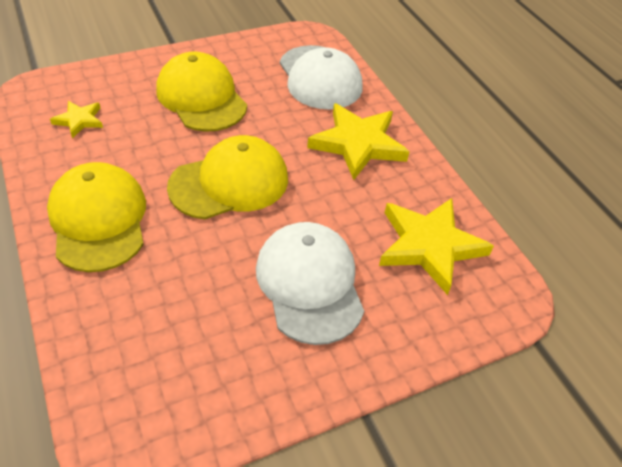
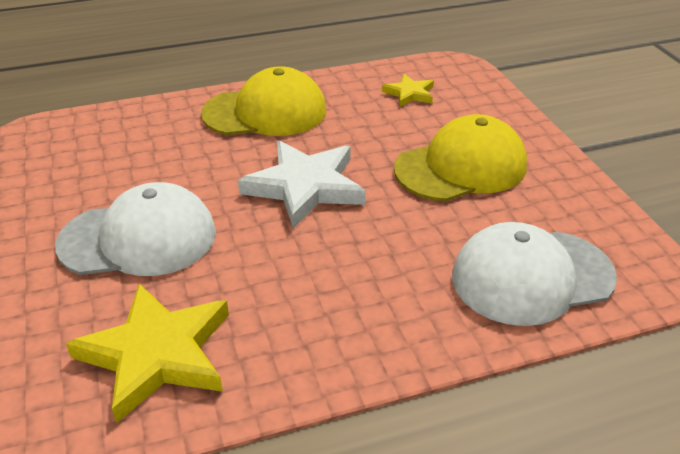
camera: 100 degrees right, 10 degrees down
(229, 182) = (305, 187): yellow cap -> white star
(358, 144) = (372, 304): yellow star -> none

